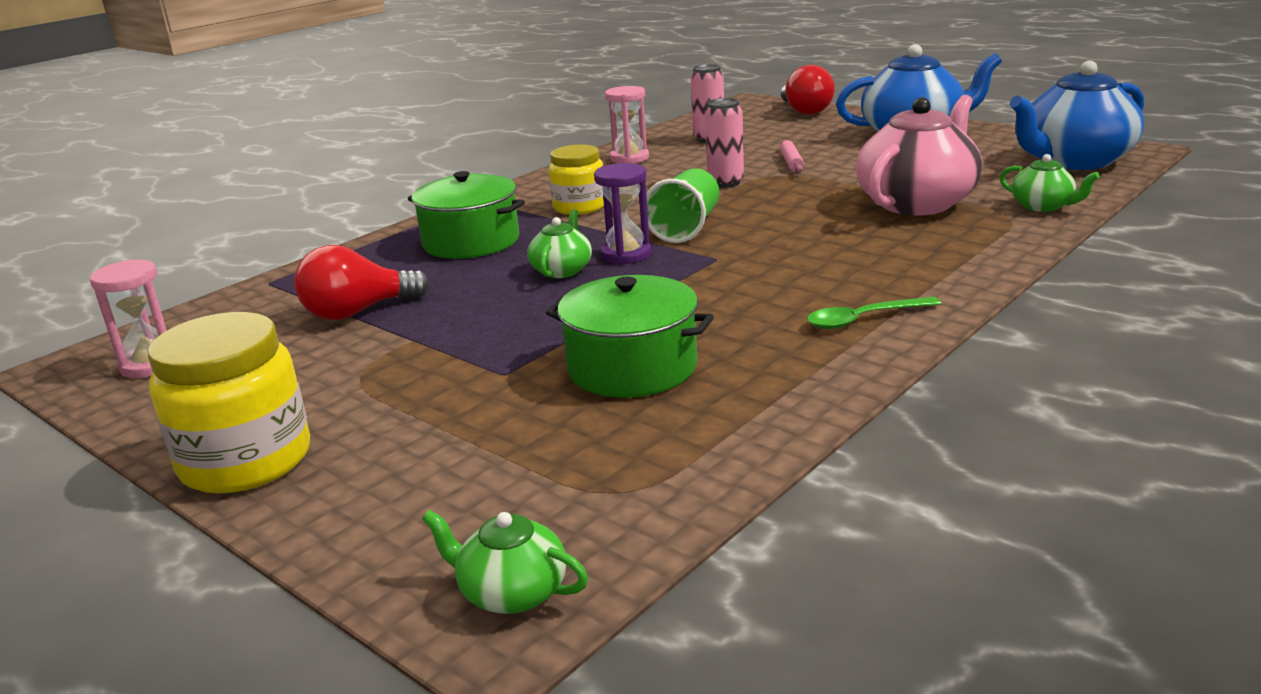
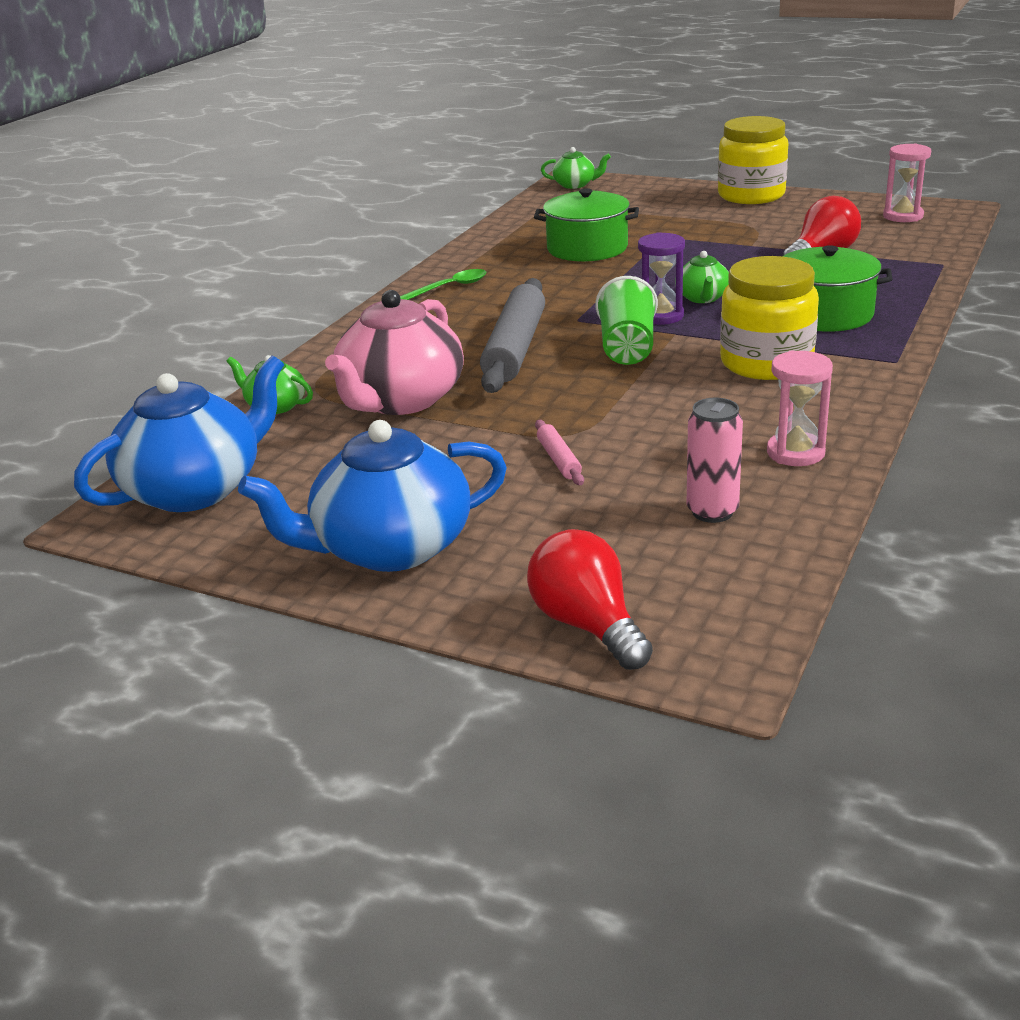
camera: 165 degrees right, 5 degrees up
(579, 207) = (766, 363): yellow jar -> yellow jar, size x1.51
(725, 182) = (626, 414): pink can -> none
(798, 236) = (515, 348): none -> grey rolling pin

